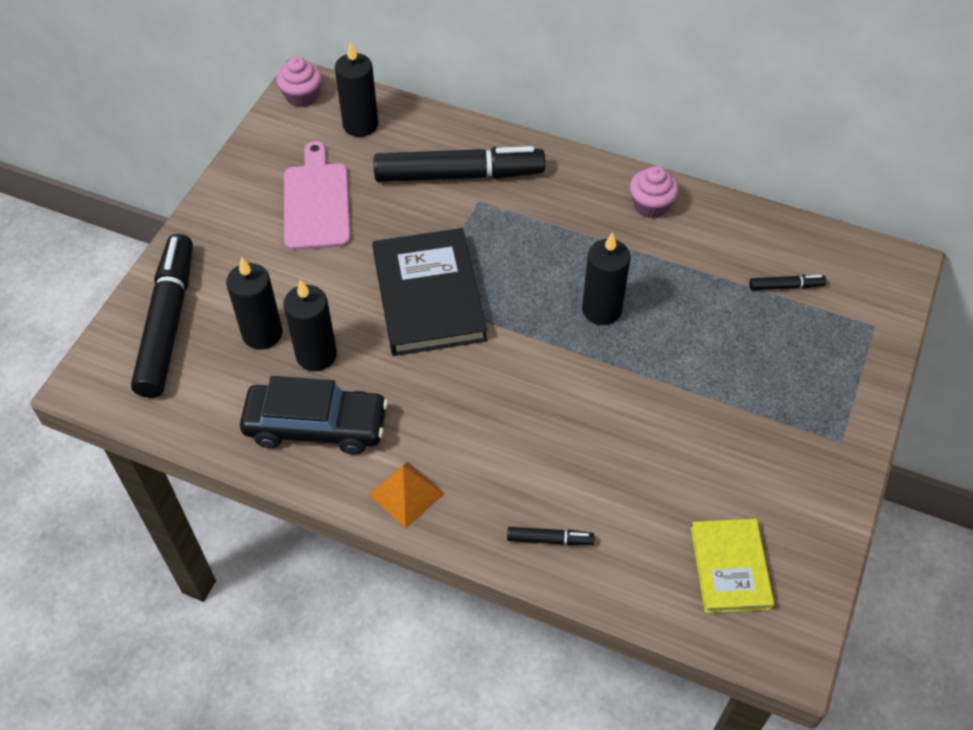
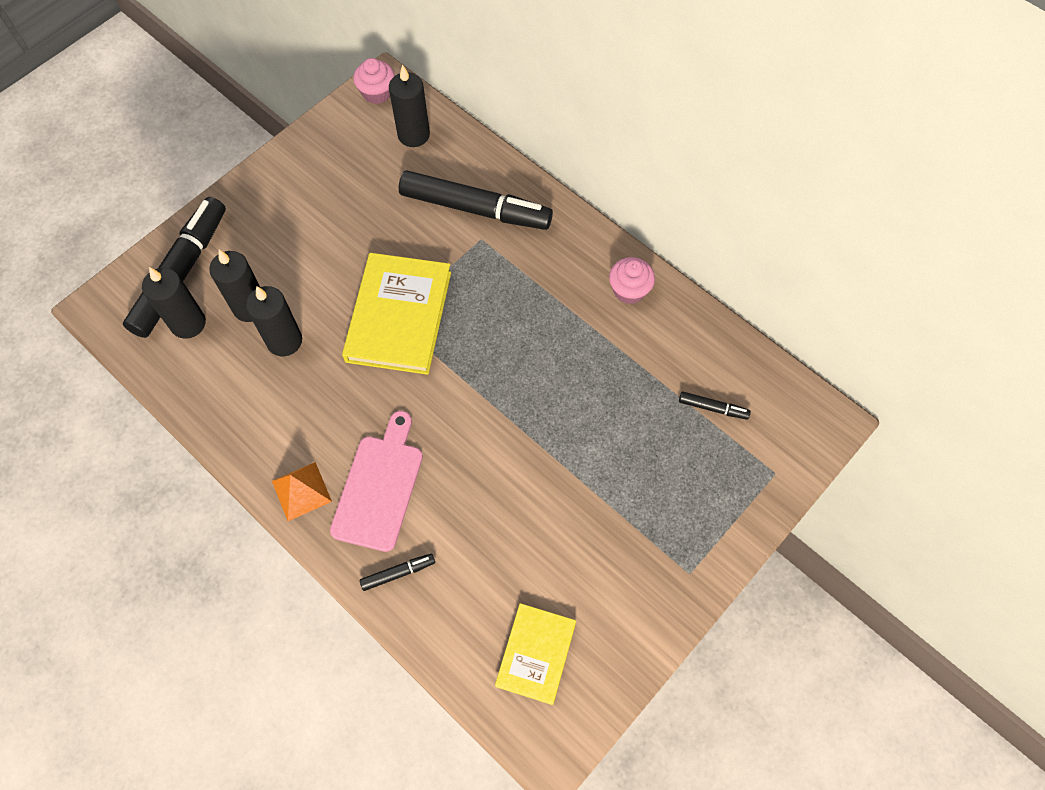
camera: 20 degrees right, 10 degrees up
(316, 426) = (257, 405): black car -> none
(317, 202) = (345, 198): pink cutting board -> pink cutting board (379, 487)
(429, 296) = (399, 316): black book -> yellow book
(549, 539) = (398, 573): black marker -> black marker turned 45 degrees counterclockwise
(601, 310) = (539, 377): black candle -> black candle (188, 323)

